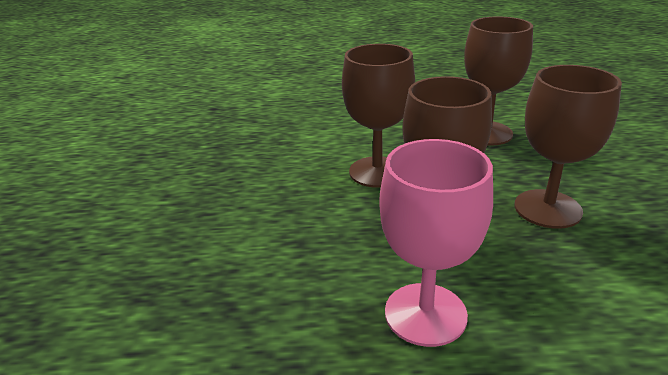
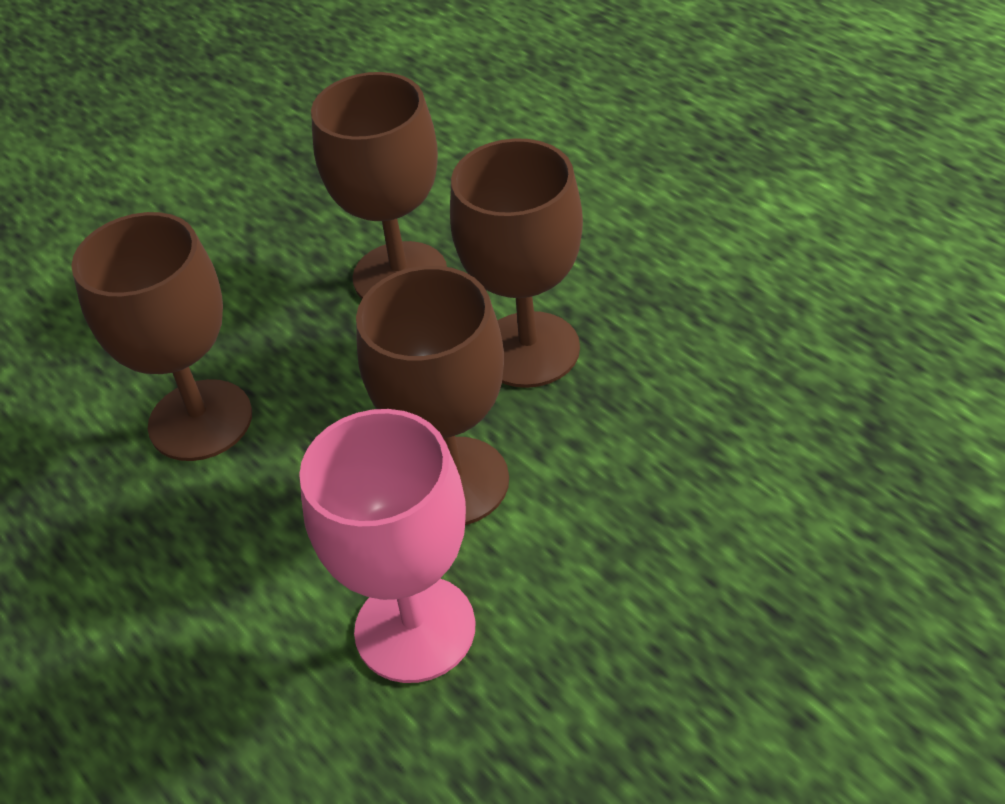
camera: 125 degrees left, 15 degrees up
(425, 314) = (695, 283): pink goblet -> pink goblet (415, 629)

